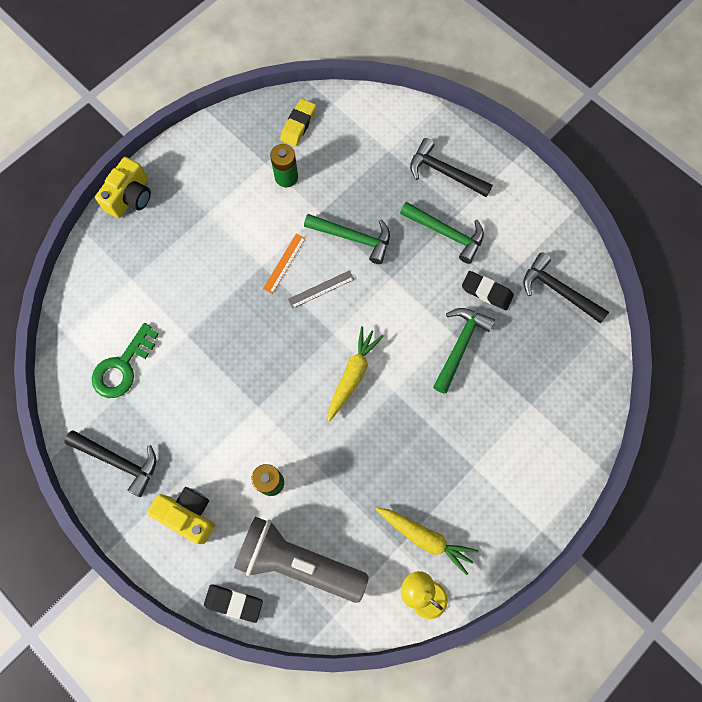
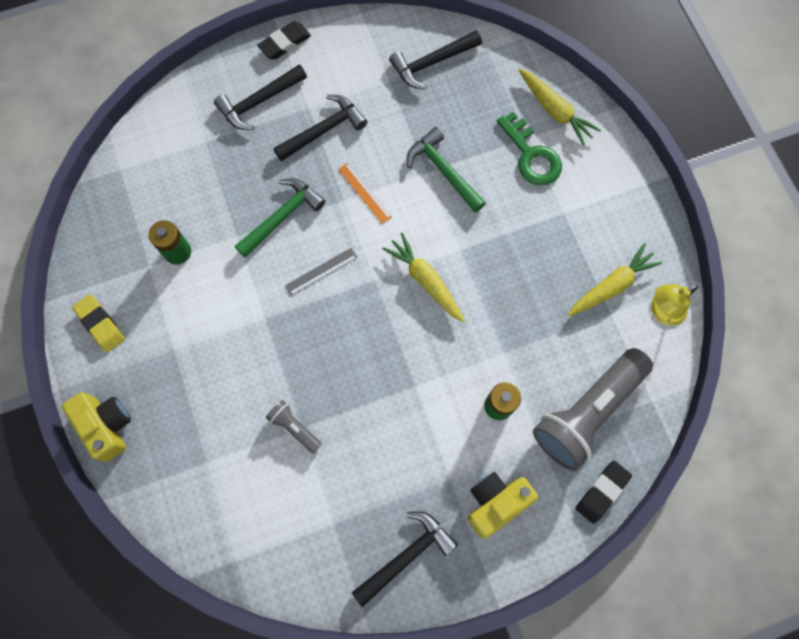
camera: 65 degrees left, 0 degrees up
(123, 367) = (304, 511): green key -> green key (531, 155)
(184, 329) = (294, 427): none -> grey flashlight
(284, 263) = (274, 295): orange ruler -> orange ruler (365, 193)
(298, 125) = (124, 214): yellow eraser -> yellow eraser (100, 324)
(321, 289) = (321, 271): grey ruler -> grey ruler turned 60 degrees clockwise
(446, 233) = (324, 130): green hammer -> black hammer
(486, 292) = (402, 123): black eraser -> black eraser (285, 43)
(571, 417) = (555, 111): none -> yellow carrot

